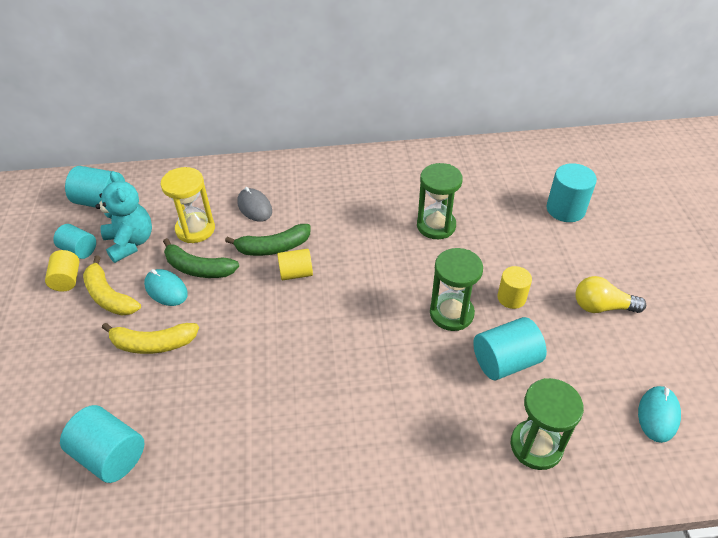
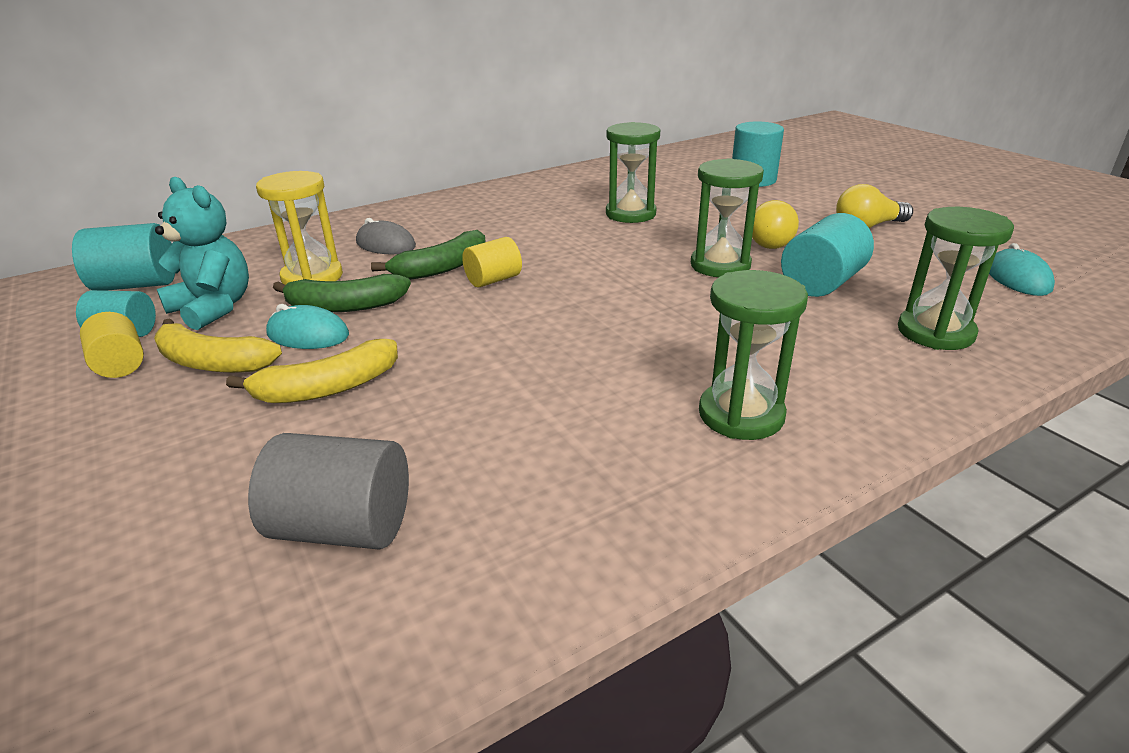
camera: 25 degrees left, 15 degrees down
(110, 455) = (343, 527): turquoise cylinder -> grey cylinder
(350, 465) = (741, 415): none -> green hourglass
(511, 298) = (771, 241): yellow cylinder -> yellow light bulb

